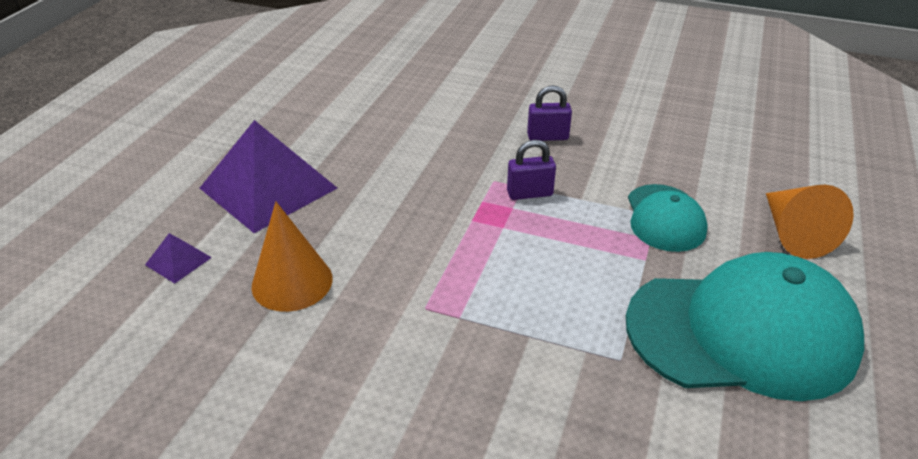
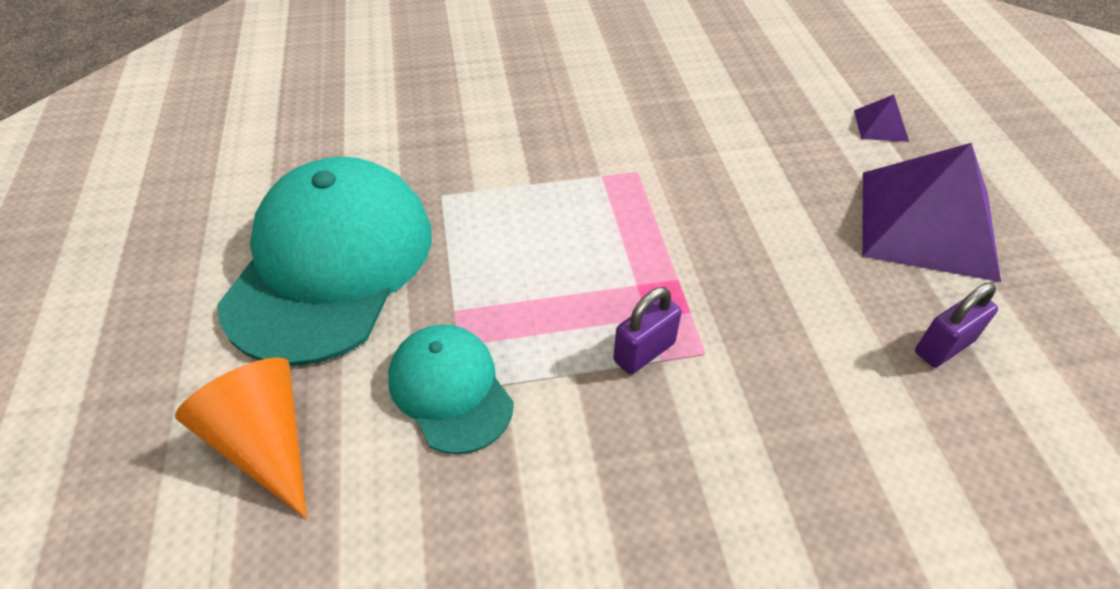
camera: 150 degrees right, 10 degrees up
(292, 282) = (768, 147): orange cone -> none
(547, 137) = (703, 493): purple padlock -> purple padlock (943, 347)
(742, 333) = (331, 264): turquoise cap -> turquoise cap turned 135 degrees clockwise

